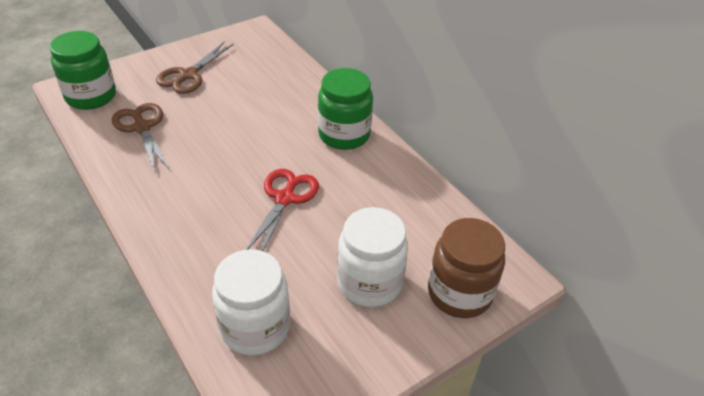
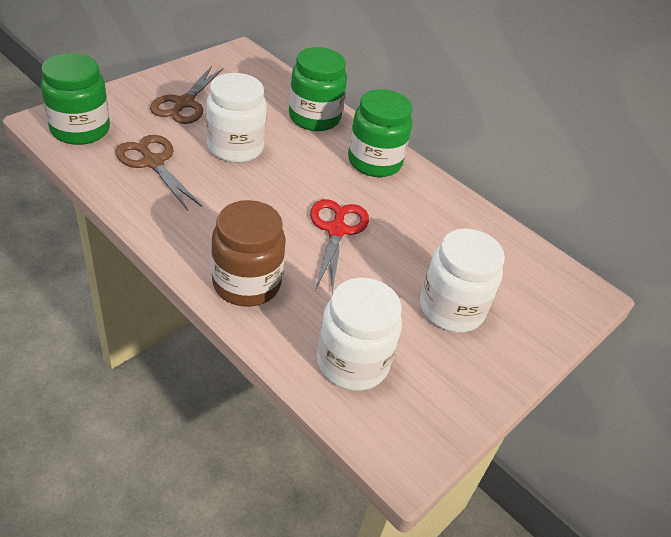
camera: 15 degrees left, 0 degrees up
(219, 117) = (235, 147): none -> white jar
(301, 91) = (314, 118): none -> green jar
(459, 293) = (540, 312): brown jar -> brown jar (246, 283)

